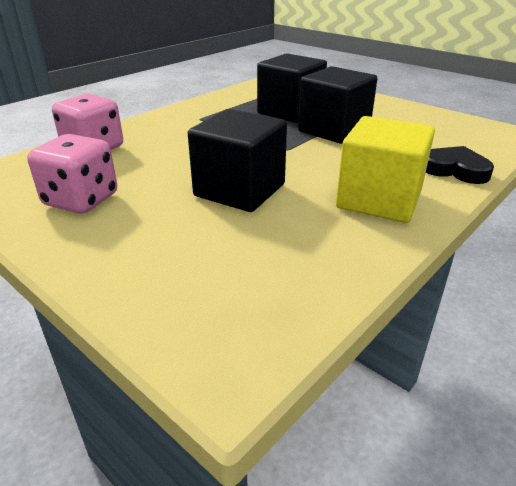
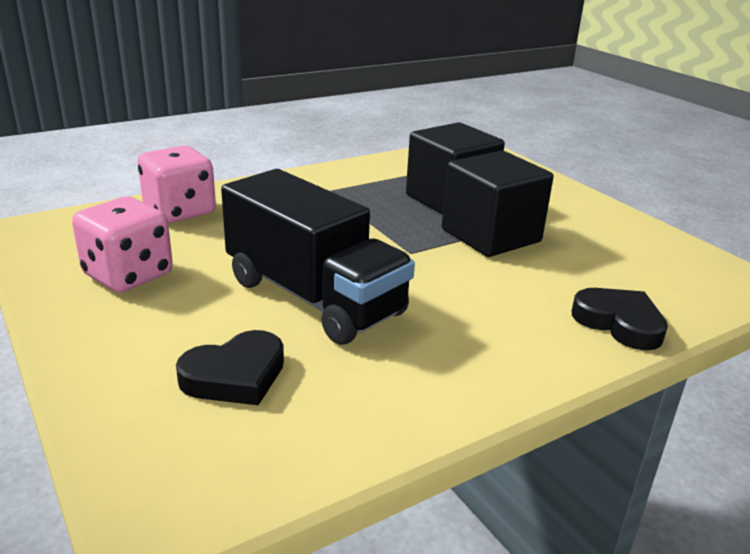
camera: 15 degrees right, 5 degrees down
(218, 255) = (235, 376): none -> black heart
(239, 190) = (314, 297): black cube -> black truck
(379, 200) = (481, 345): yellow cube -> none

